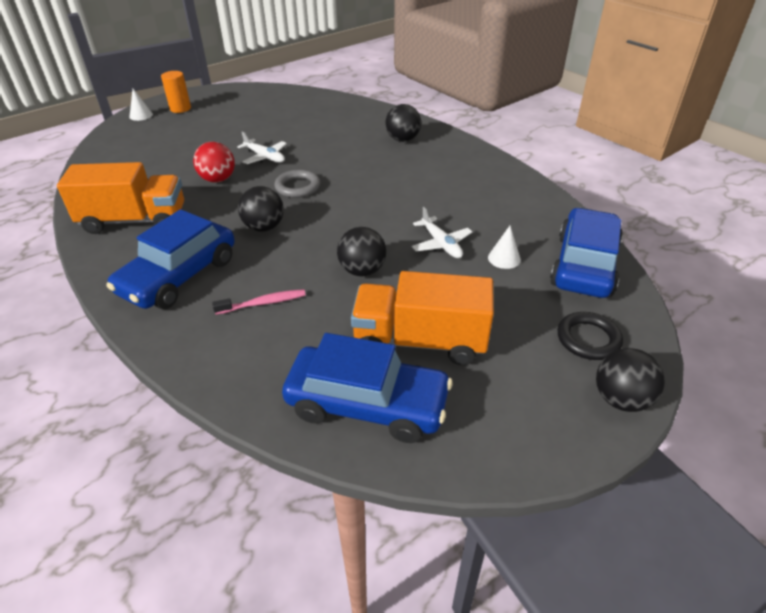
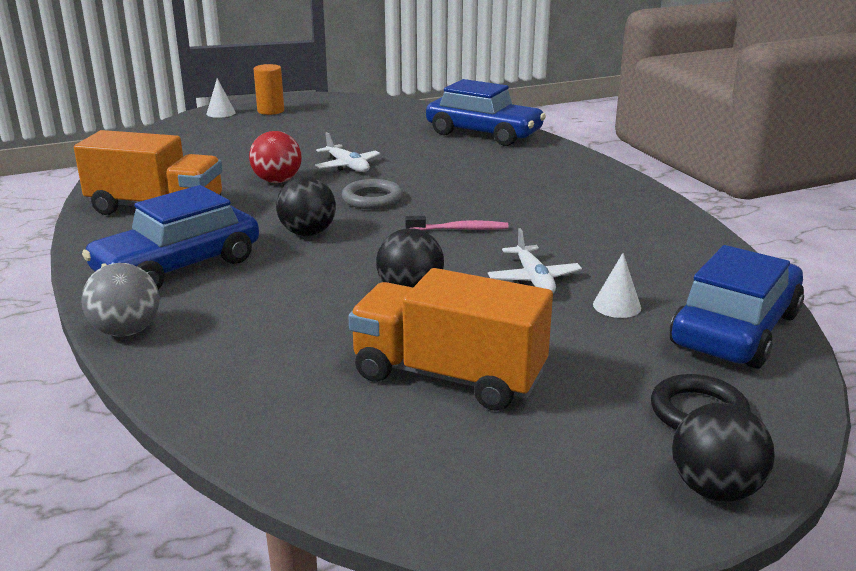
camera: 15 degrees right, 15 degrees down
(168, 346) = (126, 331): none -> grey ball
(263, 303) = (264, 307): pink toothbrush -> pink toothbrush (460, 229)
(367, 404) = (340, 430): blue car -> blue car (484, 134)
(402, 139) = (538, 167): black ball -> none

